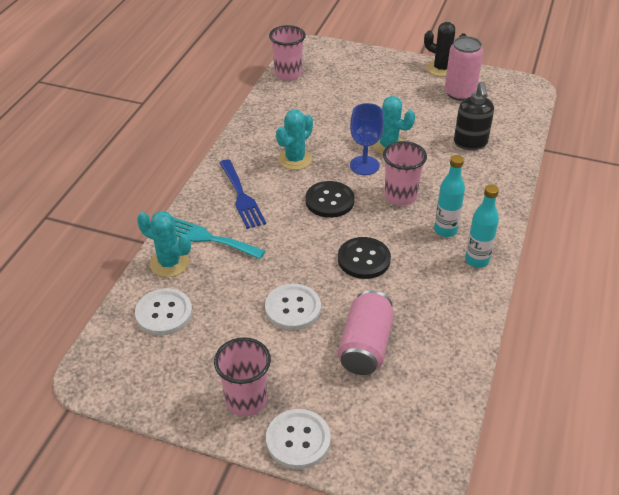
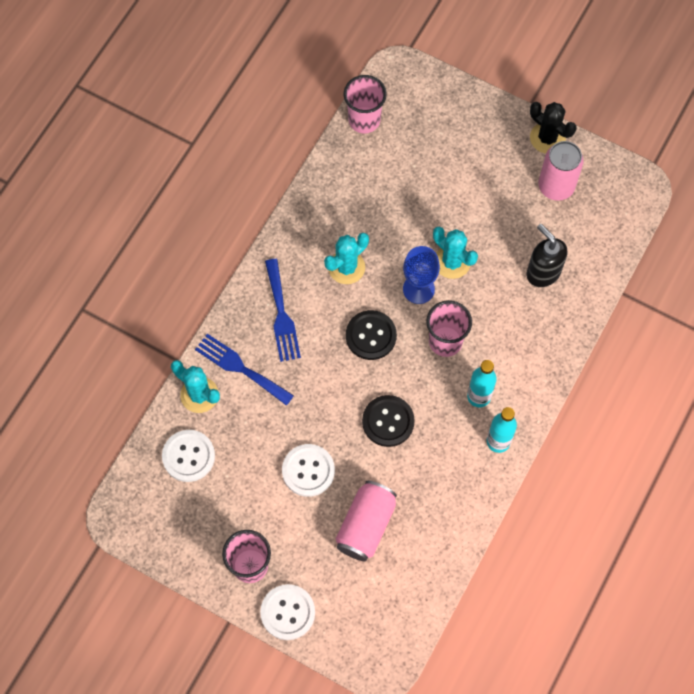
camera: 10 degrees right, 25 degrees up
(208, 238) = (240, 368): turquoise fork -> blue fork
(470, 143) = (543, 272): black soap dispenser -> black soap dispenser turned 135 degrees clockwise

